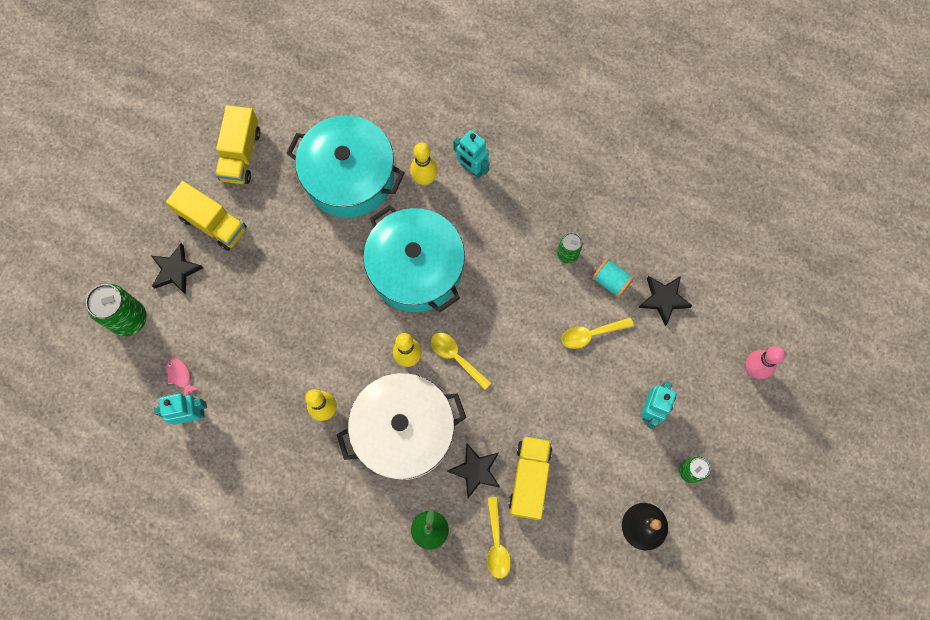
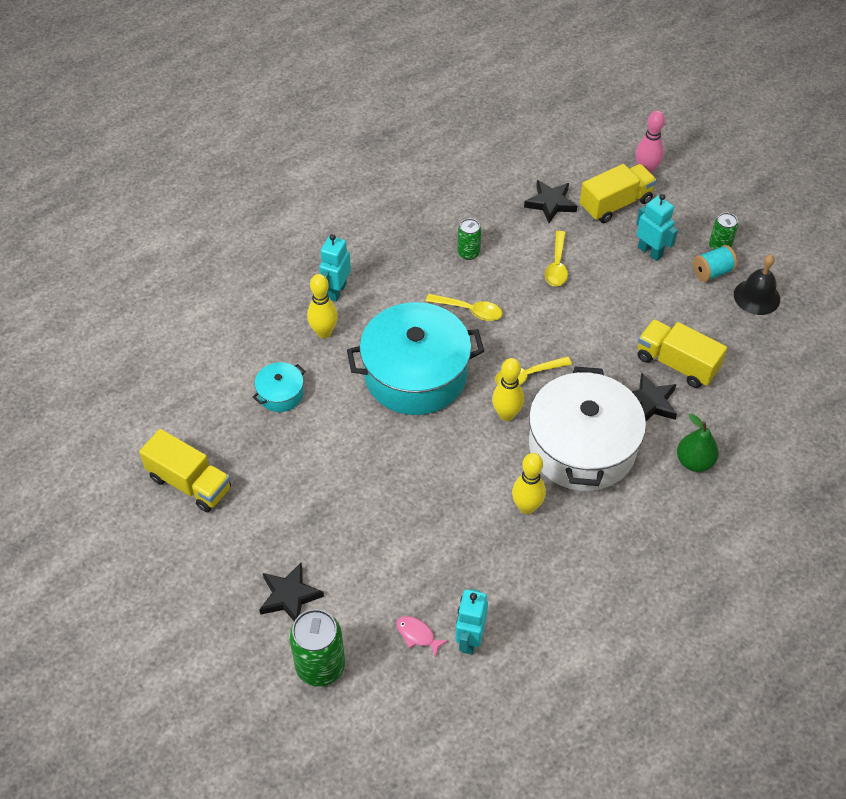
camera: 65 degrees left, 20 degrees down
(180, 375) = (417, 635): pink fish -> pink fish turned 45 degrees clockwise
(213, 223) = (254, 539): yellow truck -> yellow truck (615, 204)
(349, 177) = (280, 394): turquoise pot -> turquoise pot, size x0.44
(471, 168) = (336, 291): turquoise robot -> turquoise robot turned 135 degrees clockwise
(497, 543) = (729, 412): yellow spoon -> yellow spoon (470, 310)
(610, 281) = (513, 233): turquoise spool -> turquoise spool (712, 272)

